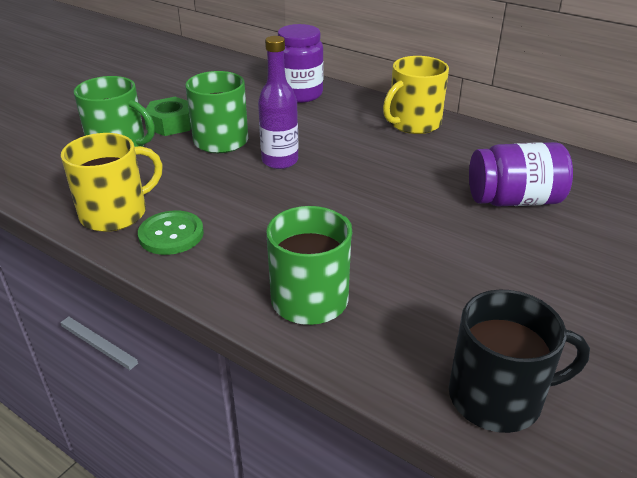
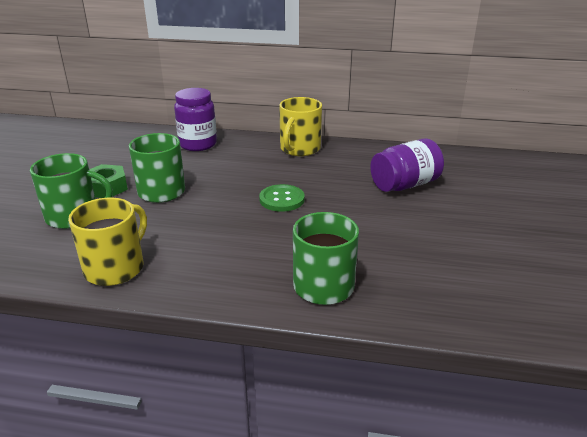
camera: 25 degrees left, 5 degrees down
(171, 234) = (178, 271): green button -> green button (282, 199)
(280, 161) = (222, 196): purple bottle -> none
(497, 397) = (488, 308): black mug -> none

